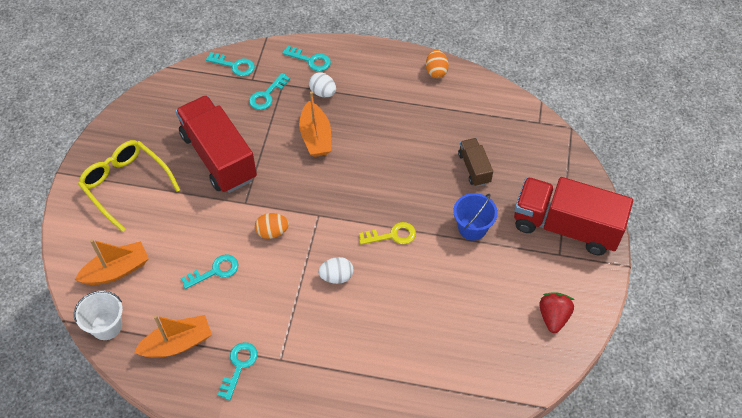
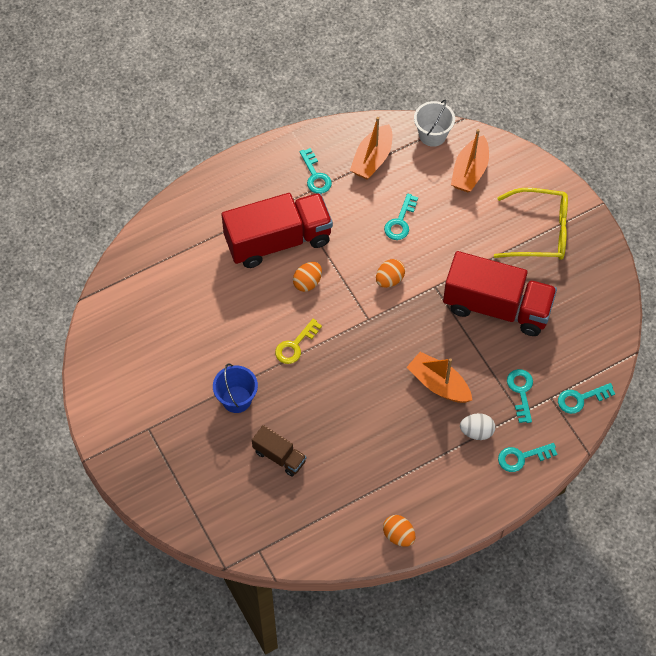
camera: 140 degrees right, 5 degrees up
(336, 276) = (307, 282): white egg -> orange egg
(553, 317) = (117, 371): red strawberry -> none
(565, 227) = (160, 458): red truck -> red truck (278, 241)

